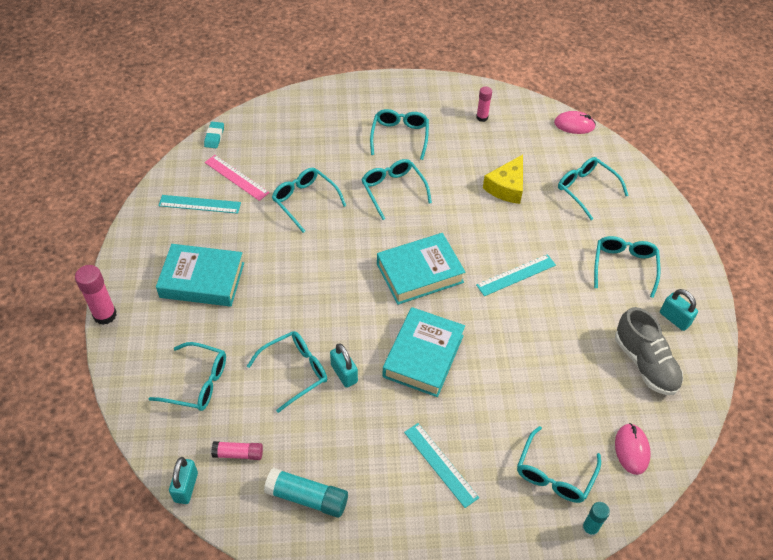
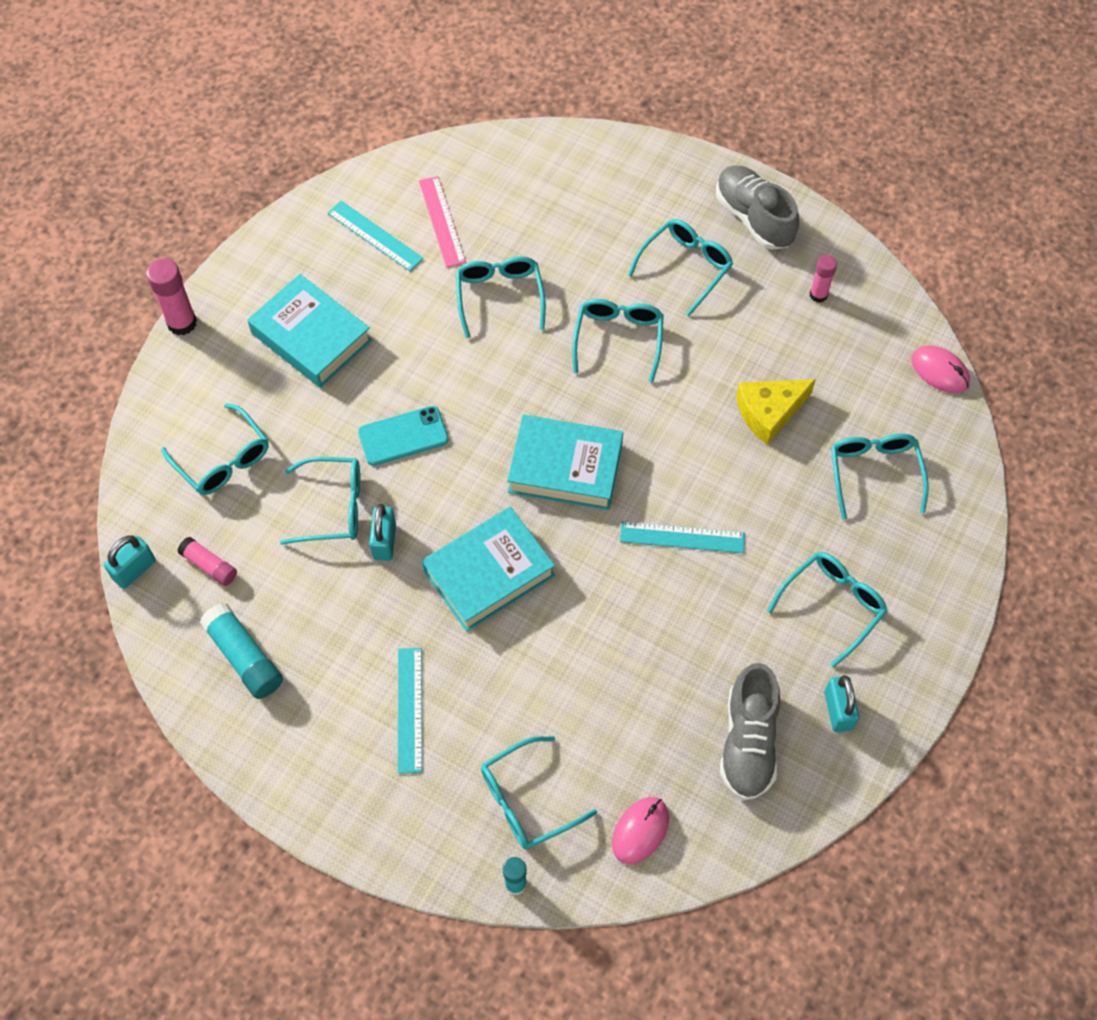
camera: 35 degrees right, 10 degrees up
(214, 137) = (455, 150): turquoise eraser -> none
(307, 306) = (403, 436): none -> turquoise phone
(416, 96) = (754, 218): none -> grey shoe

